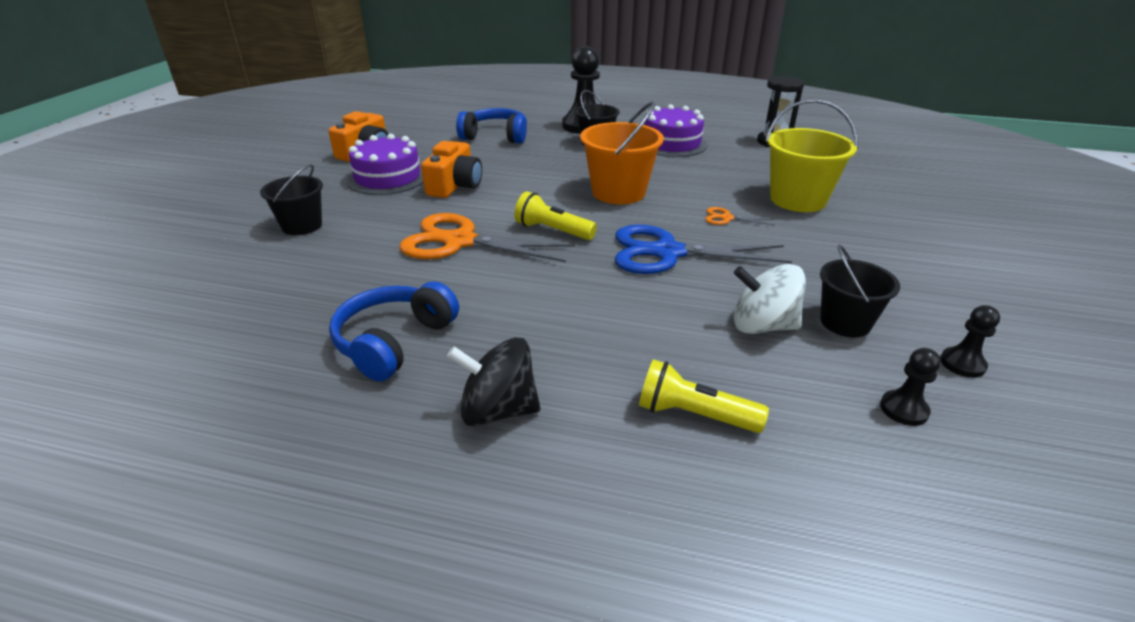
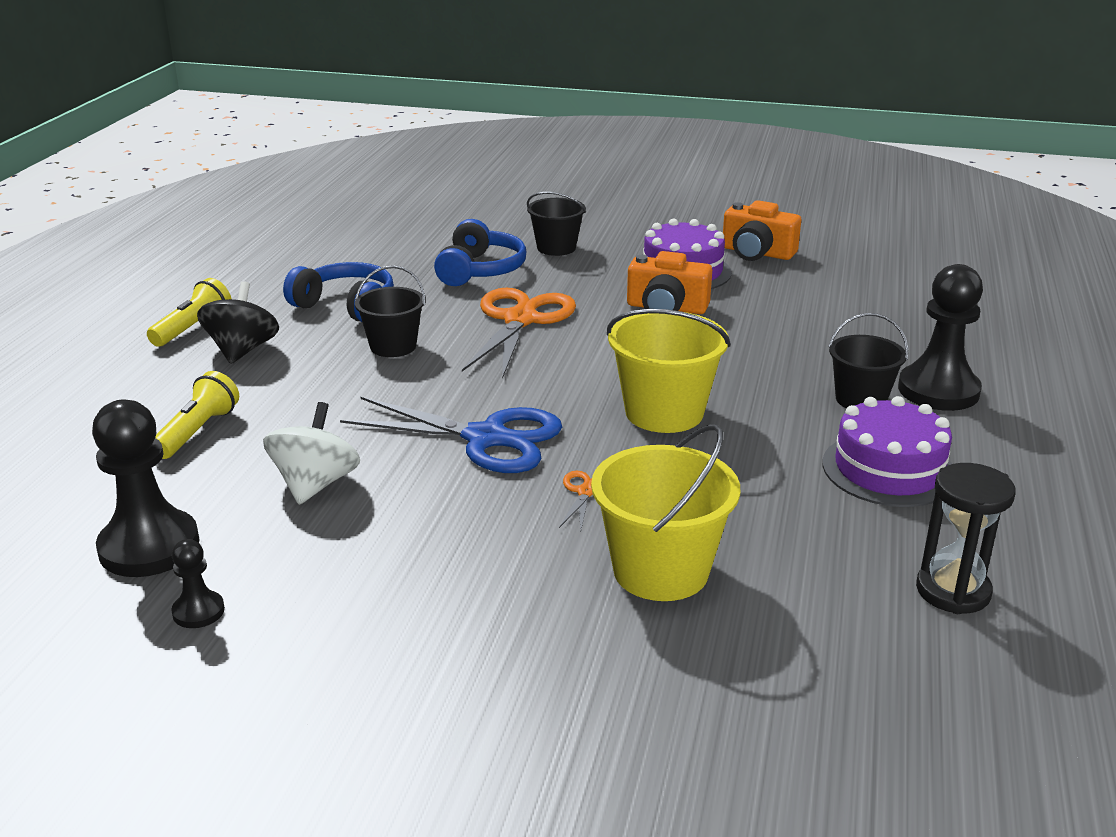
camera: 90 degrees right, 5 degrees down
(495, 136) = (852, 323): blue headphones -> blue headphones (480, 270)
(552, 231) = (545, 368): yellow flashlight -> yellow flashlight (192, 328)
(618, 192) = (664, 412): orange bucket -> yellow bucket
(667, 253) = (486, 438): blue scissors -> blue scissors turned 105 degrees clockwise
(845, 322) = (305, 543): black bucket -> black bucket (393, 346)
(903, 409) = (149, 547): black pawn -> black pawn, size x2.07

